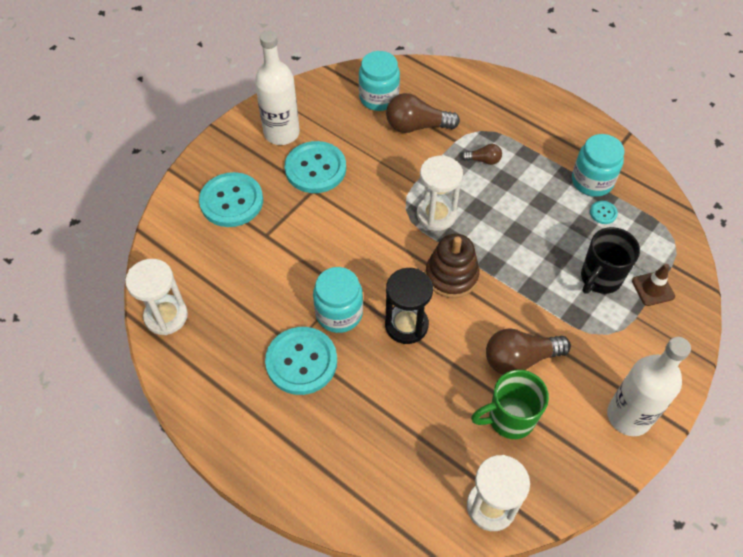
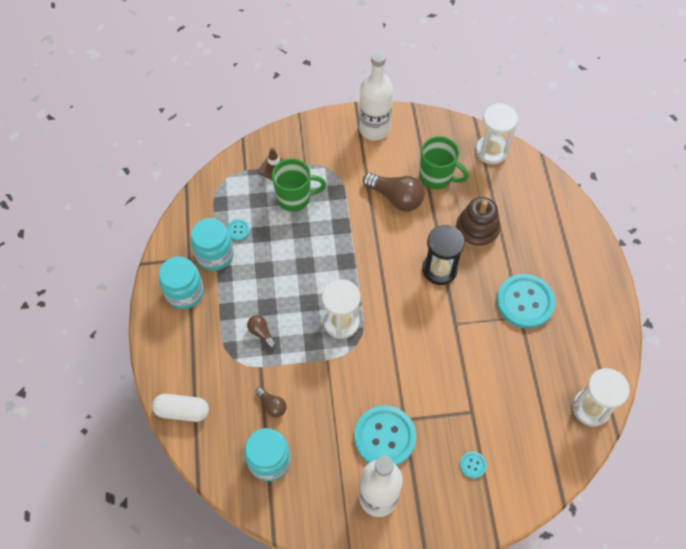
camera: 135 degrees left, 5 degrees up
(231, 201) = (472, 465): turquoise button -> turquoise button, size x0.42
(339, 313) = (474, 312): turquoise jar -> turquoise jar (185, 292)
(416, 126) = (272, 405): brown light bulb -> brown light bulb, size x0.52
(451, 276) = (379, 274): brown stacking toy -> brown stacking toy (476, 230)
(469, 79) = (182, 411): none -> white capsule
(600, 278) = (295, 198): black mug -> green mug

